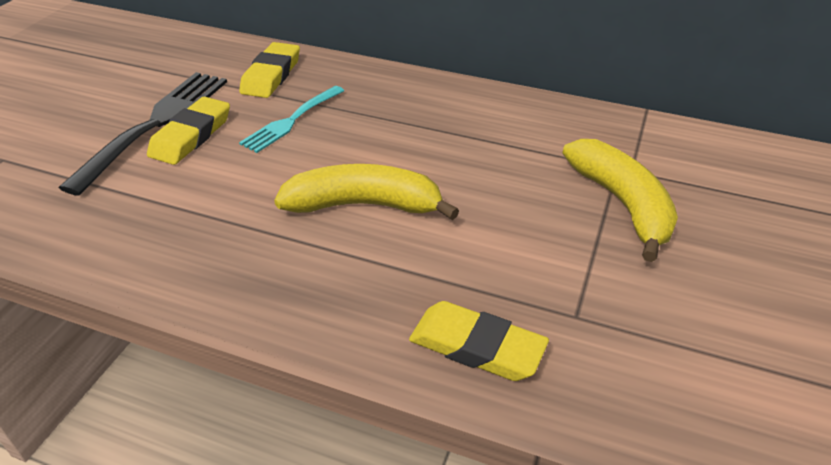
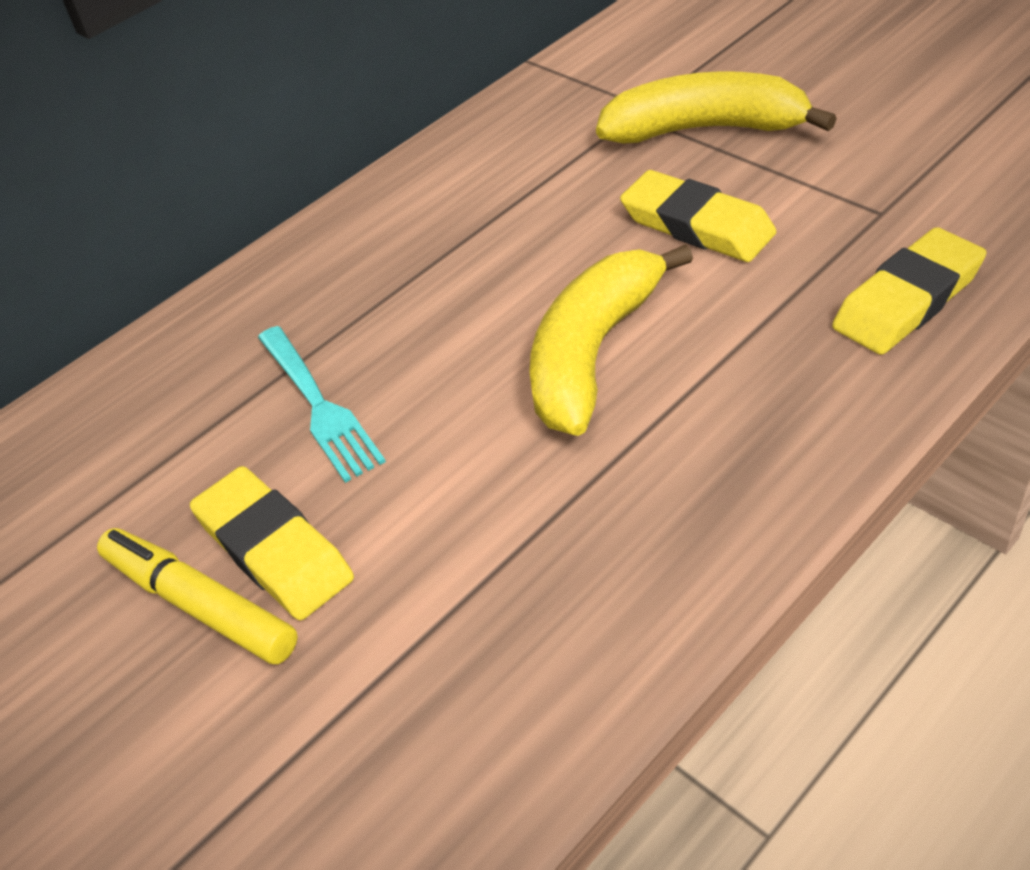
camera: 60 degrees left, 5 degrees up
(155, 125) = (200, 604): black fork -> yellow marker
(271, 75) = (152, 416): yellow eraser -> yellow eraser (697, 225)

